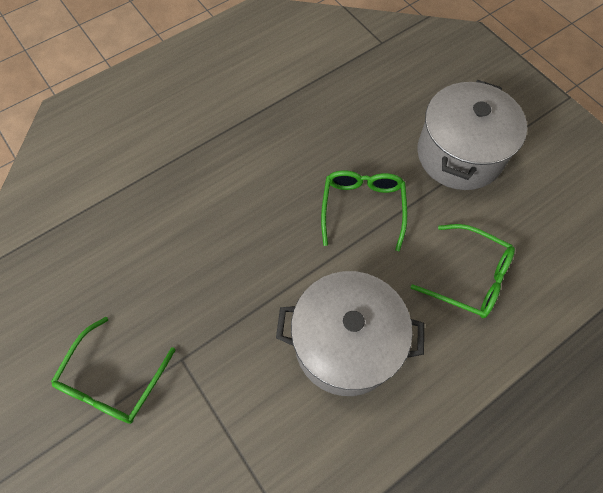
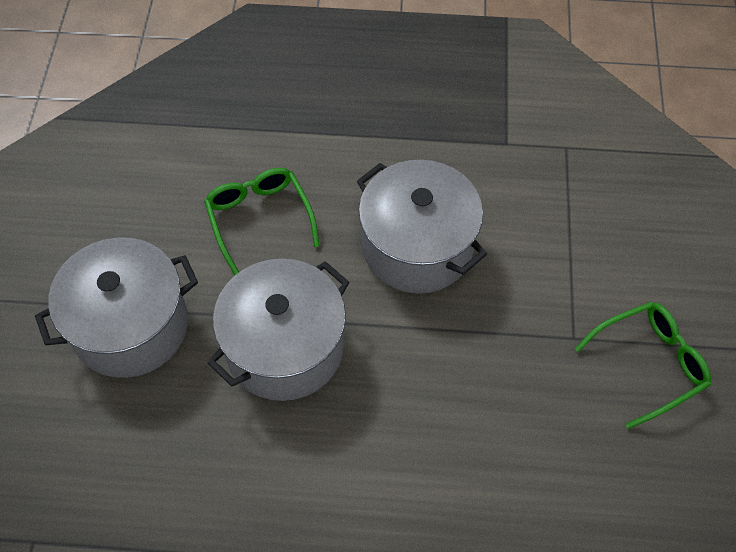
camera: 140 degrees left, 5 degrees down
(362, 208) = (285, 348): green glasses -> grey pot

